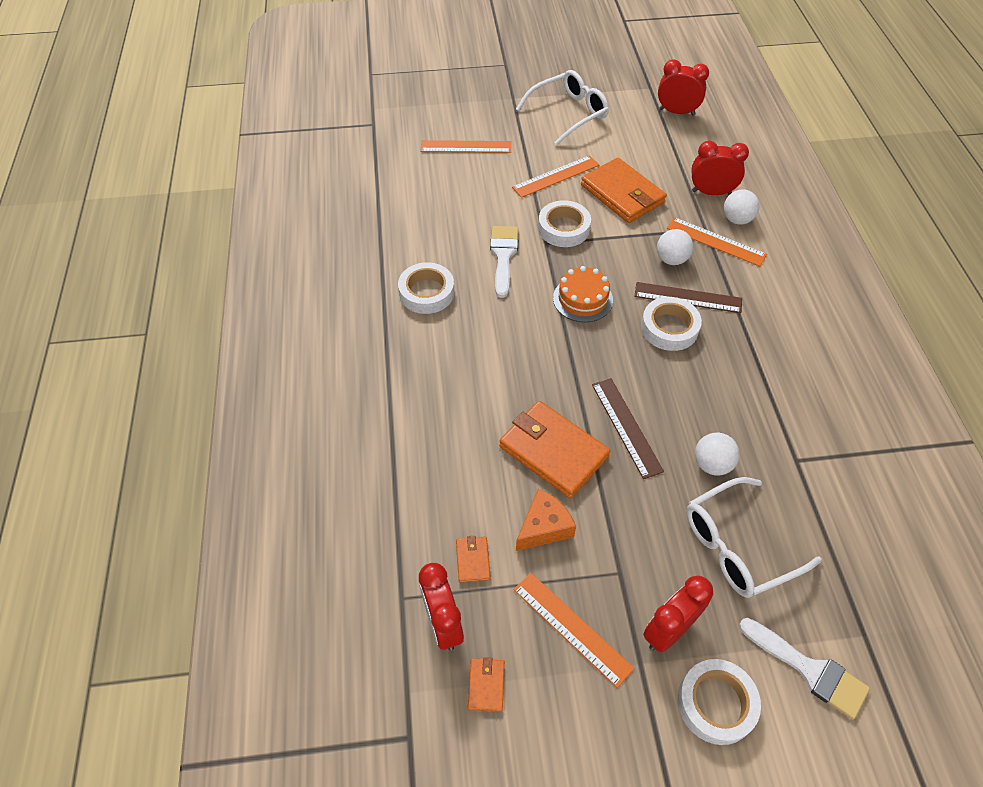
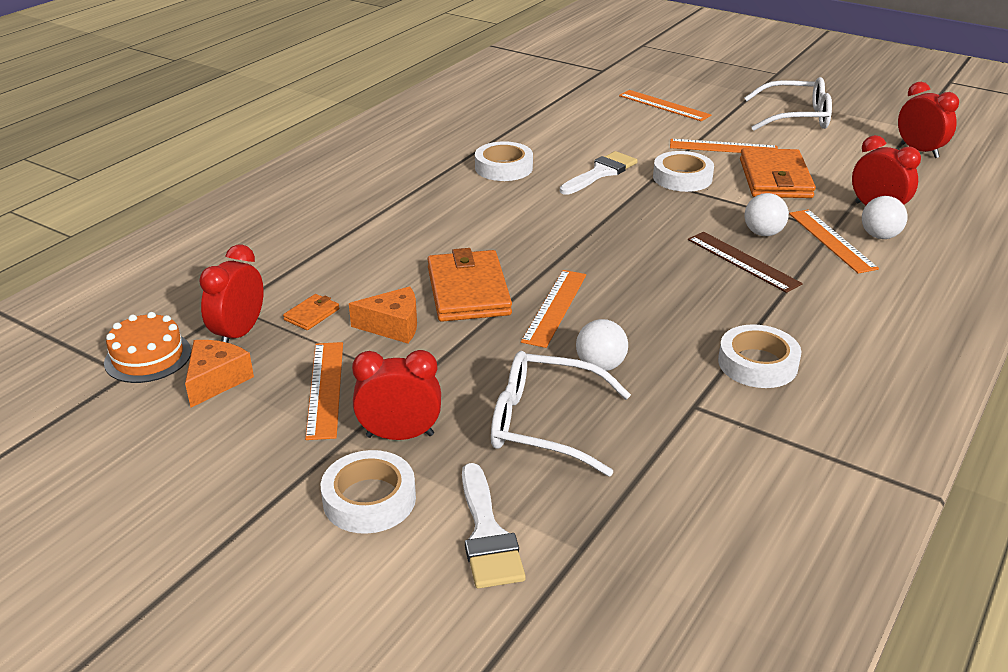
camera: 40 degrees right, 20 degrees down
(486, 685) = (216, 380): orange wallet -> orange cheese
(582, 299) = (634, 222): orange cake -> orange cake (148, 357)
(626, 427) = (555, 307): brown ruler -> orange ruler
(669, 328) = (692, 271): white tape -> white tape (757, 363)

